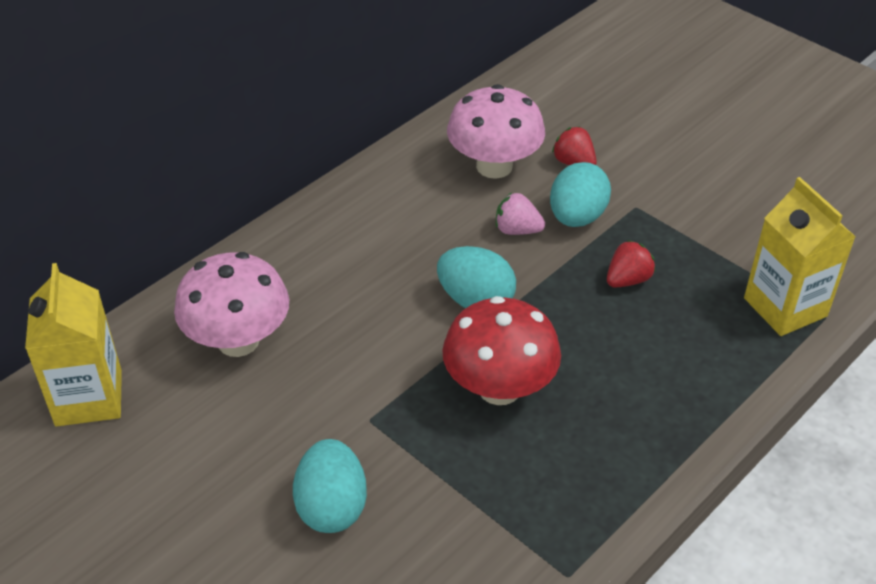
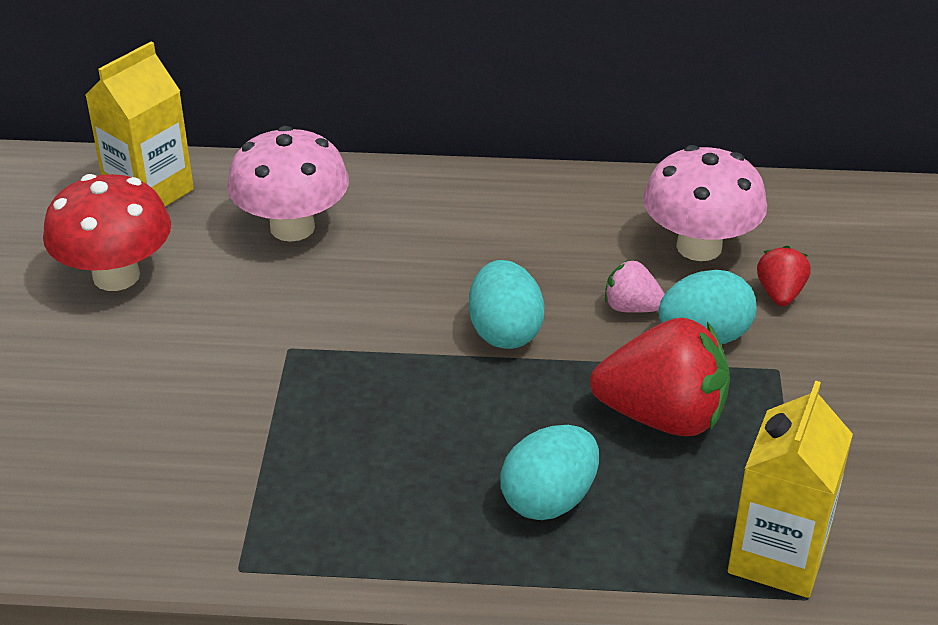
camera: 50 degrees right, 5 degrees down
(332, 507) = (171, 380): turquoise egg -> turquoise egg (549, 499)
(499, 388) = (414, 405): red mushroom -> red mushroom (116, 276)
(517, 230) = (631, 308): pink strawberry -> pink strawberry turned 45 degrees counterclockwise
(628, 280) = (663, 416): red strawberry -> red strawberry, size x2.02

